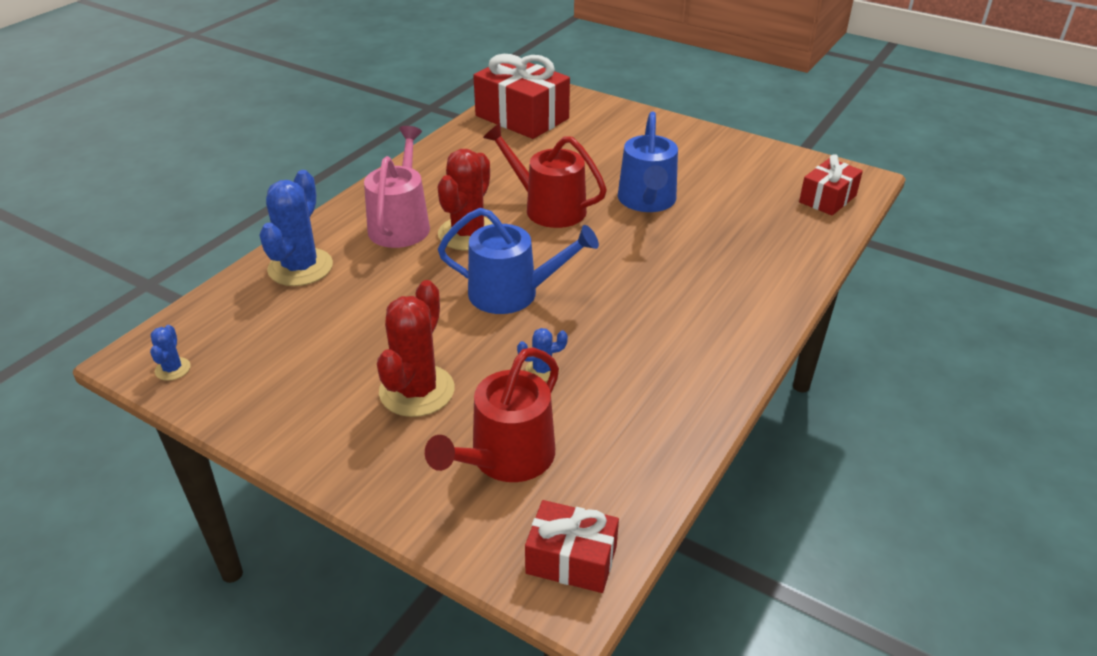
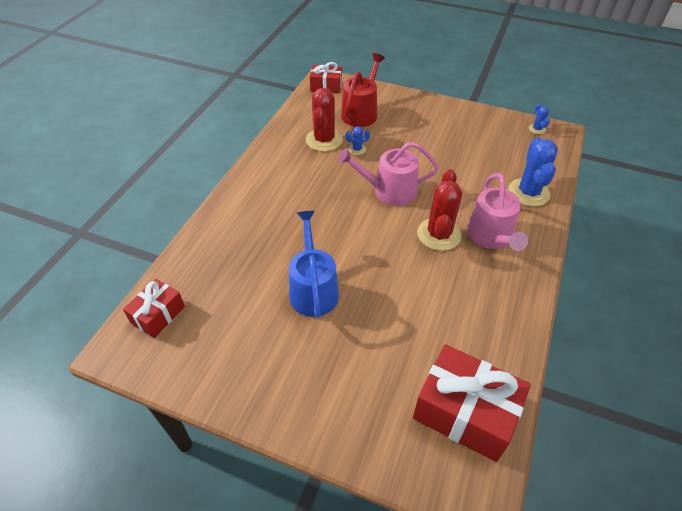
camera: 170 degrees right, 10 degrees up
(417, 391) = (414, 133): red cactus -> red cactus (324, 140)
(512, 293) = (389, 191): blue watering can -> pink watering can
(549, 208) = (390, 269): red watering can -> none

